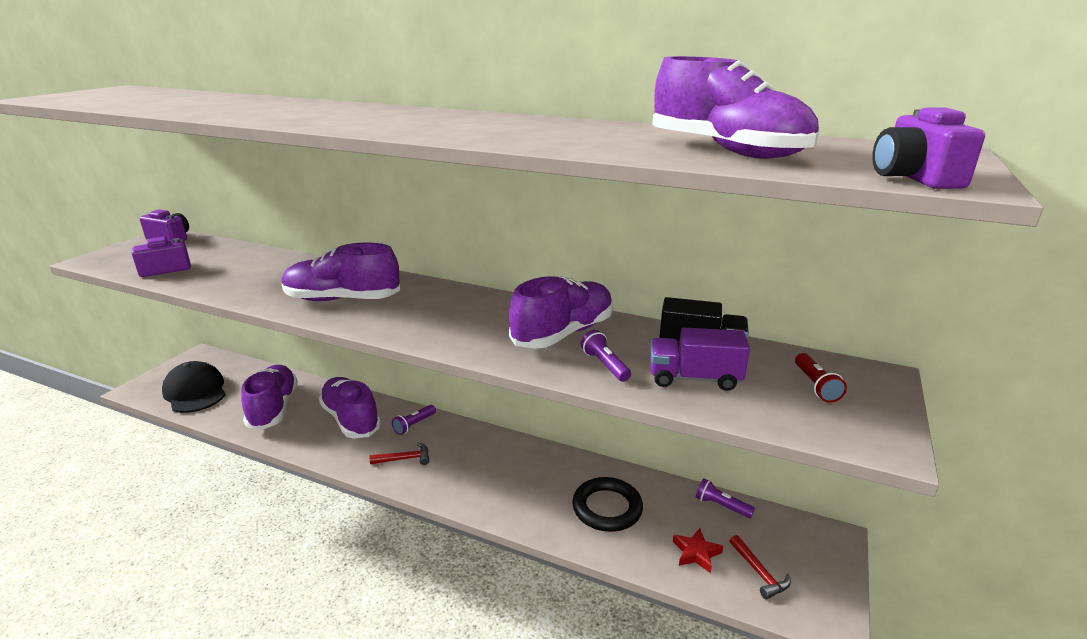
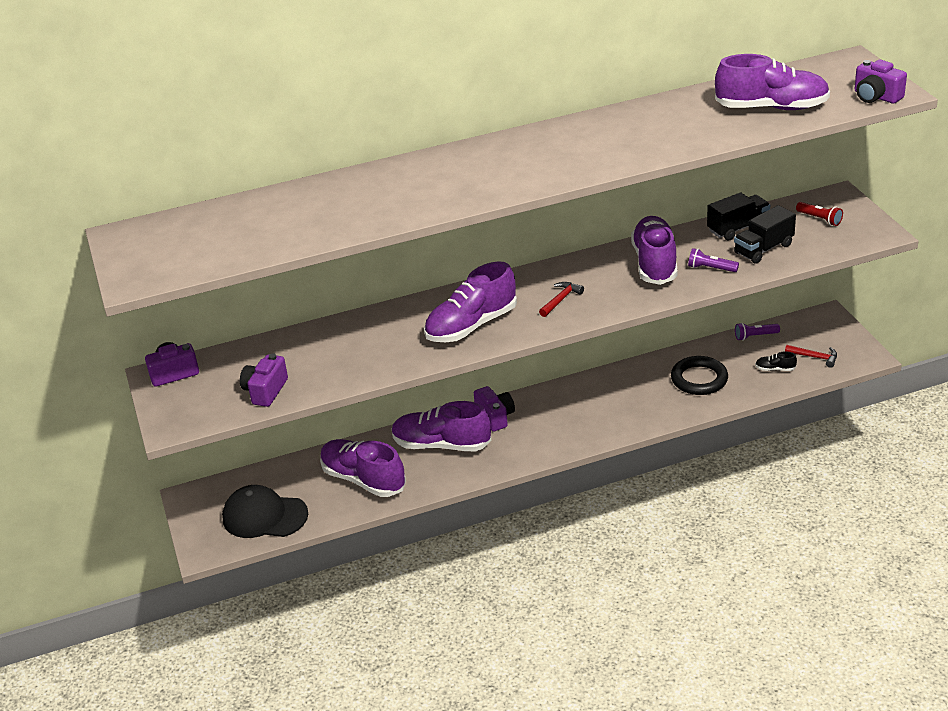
camera: 40 degrees left, 10 degrees up
(404, 459) = (532, 439): red hammer -> red hammer (561, 300)
(414, 425) = (495, 417): purple flashlight -> purple camera
(694, 378) = (763, 249): purple truck -> black truck
(696, 553) = (775, 369): red star -> black shoe

